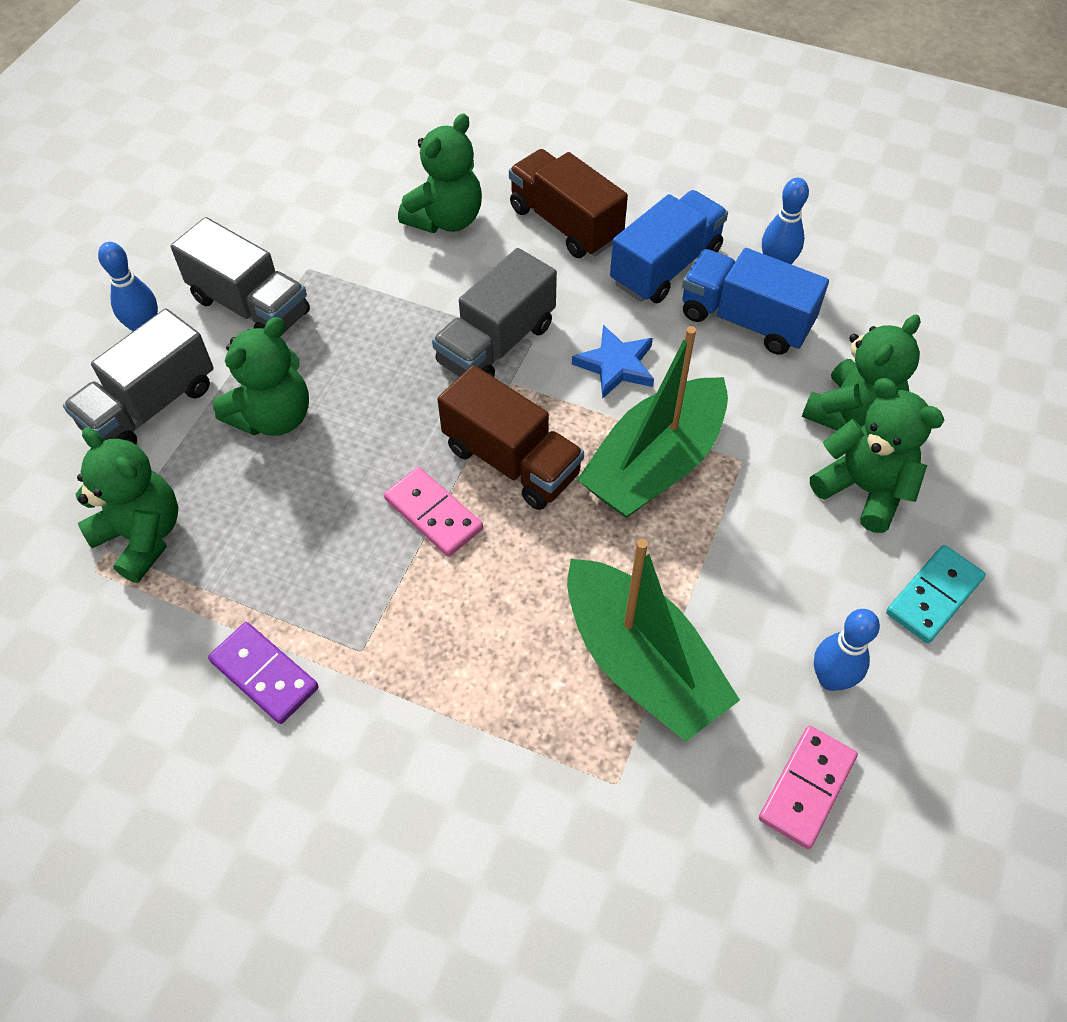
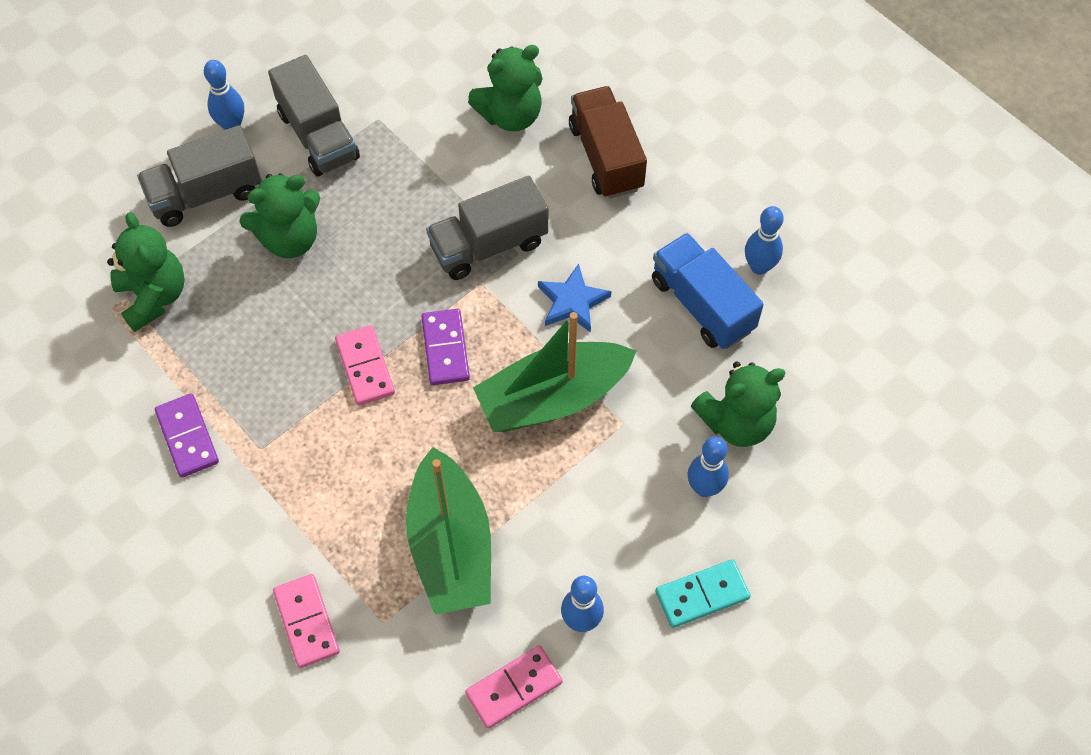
camera: 25 degrees right, 5 degrees up
(511, 461) = (445, 349): brown truck -> purple domino
(526, 825) = (306, 622): none -> pink domino
(666, 266) = (666, 230): blue truck -> none
(863, 489) = (704, 488): green teddy bear -> blue bowling pin

